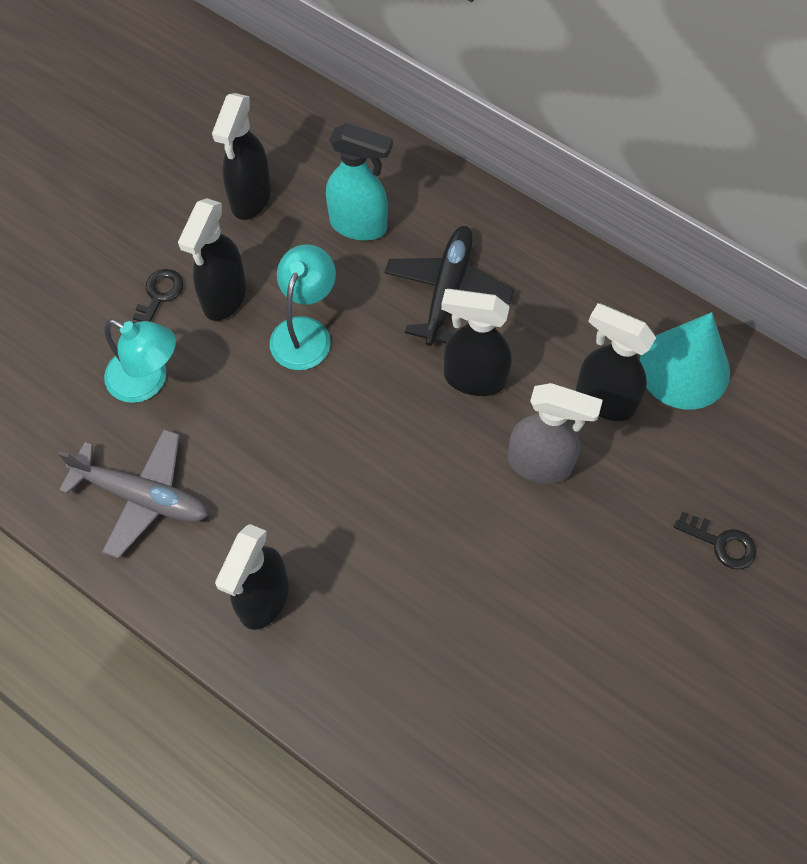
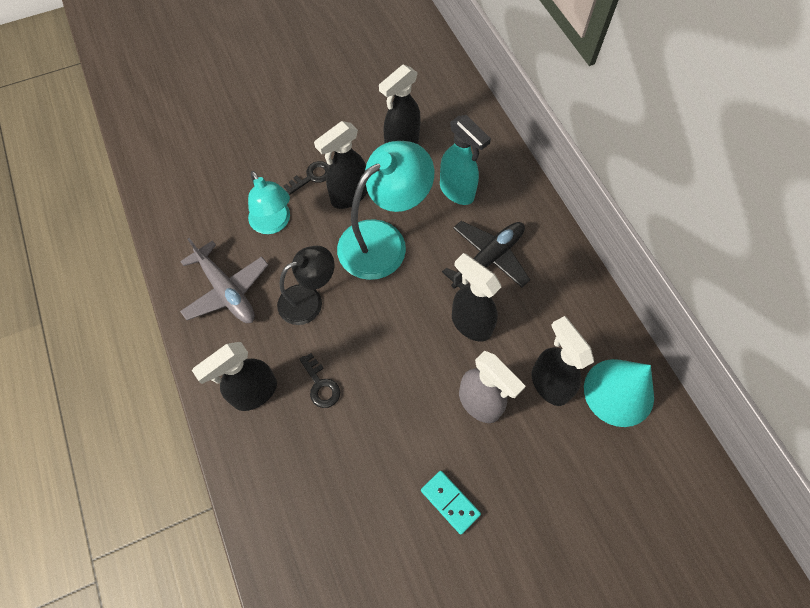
camera: 30 degrees right, 0 degrees up
(258, 452) = (309, 300): none -> black lamp
(305, 332) = (383, 240): turquoise lamp -> turquoise lamp, size x1.60
(573, 591) = (450, 502): none -> turquoise domino
(721, 543) = (573, 529): black key -> black key (321, 385)

